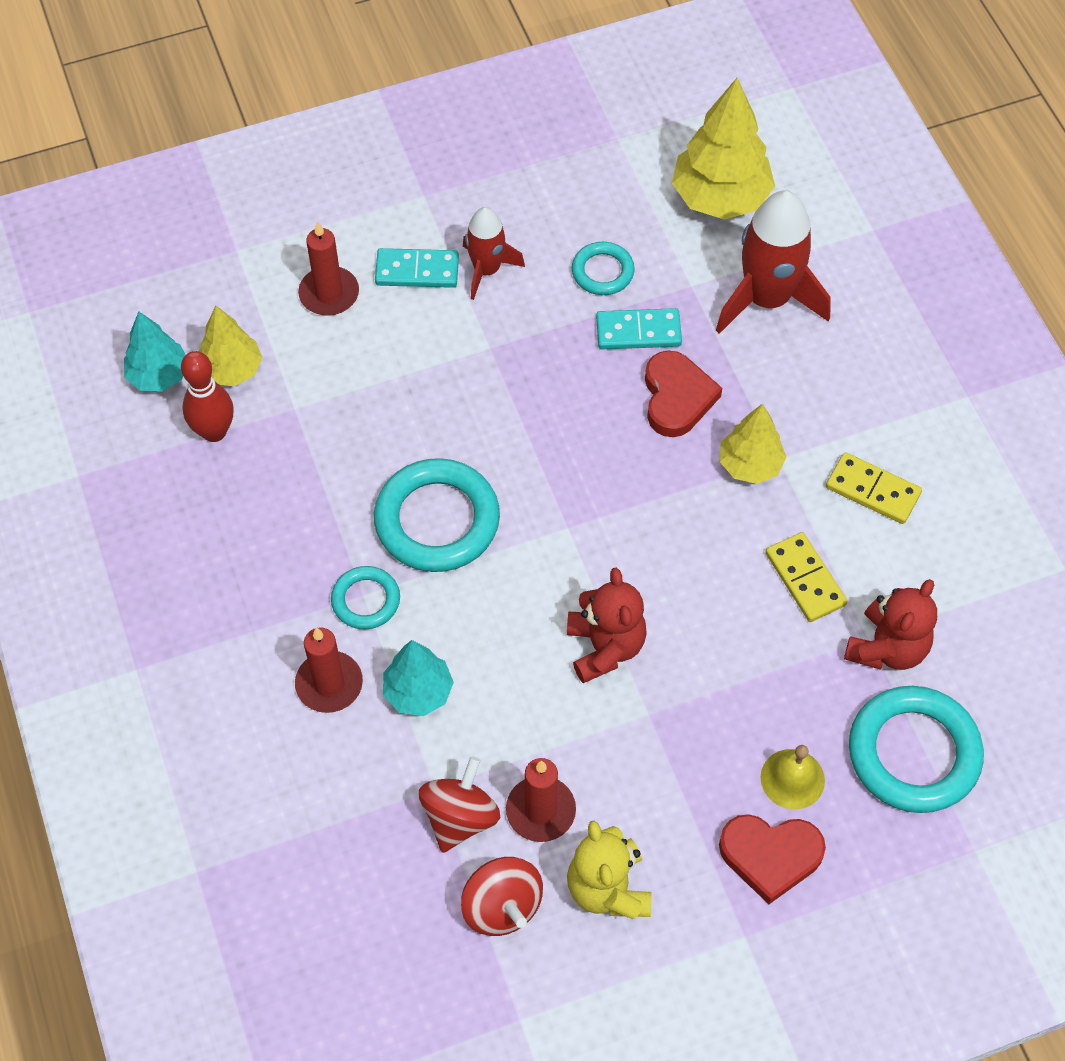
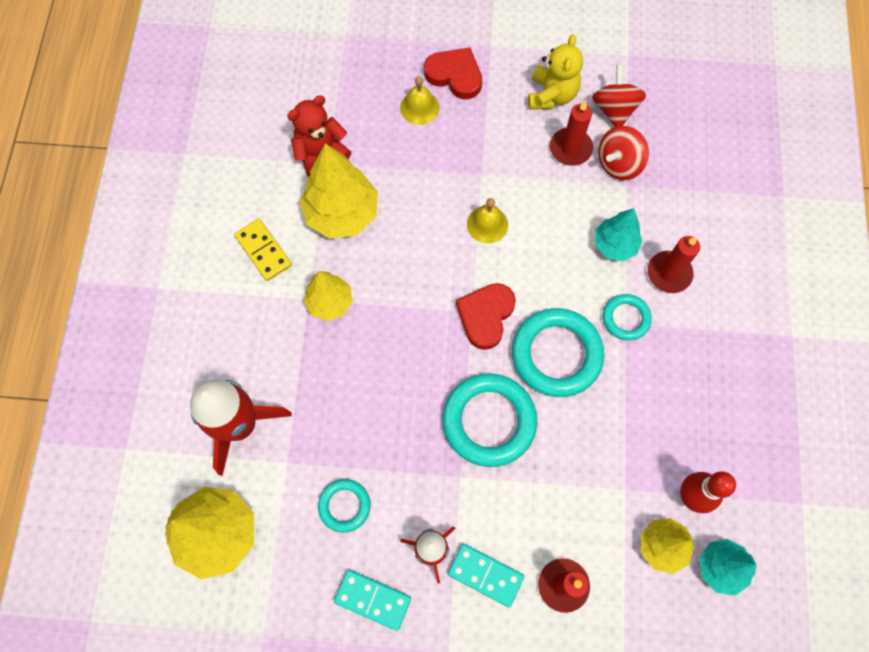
camera: 155 degrees left, 10 degrees up
(605, 647) = (487, 224): red teddy bear -> yellow bell
(638, 332) = (347, 440): turquoise domino -> turquoise domino (373, 599)
(677, 397) = (349, 374): red heart -> red heart (485, 316)
(805, 579) = (342, 213): yellow domino -> yellow tree
(913, 753) = (344, 93): turquoise ring -> turquoise ring (489, 421)

